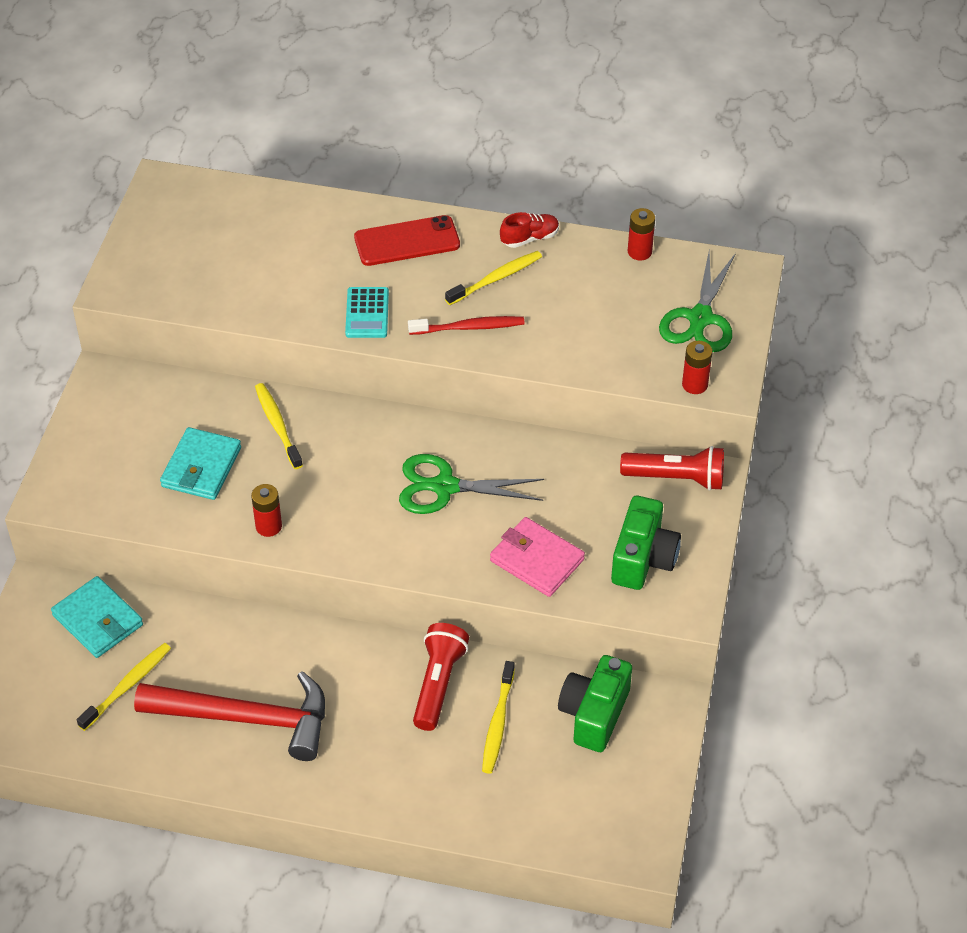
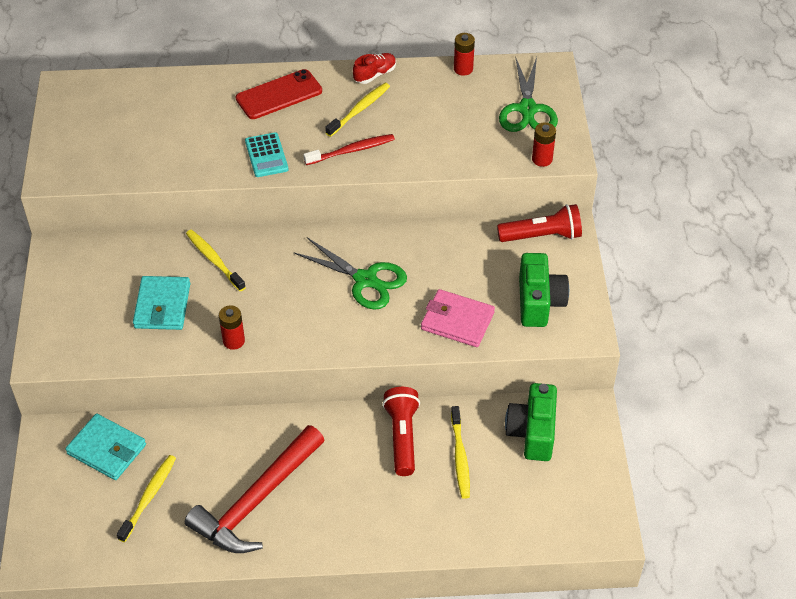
camera: 15 degrees left, 0 degrees up
(246, 719) = (256, 501): red hammer -> red hammer turned 135 degrees clockwise
(445, 487) = (365, 280): green scissors -> green scissors turned 135 degrees counterclockwise

